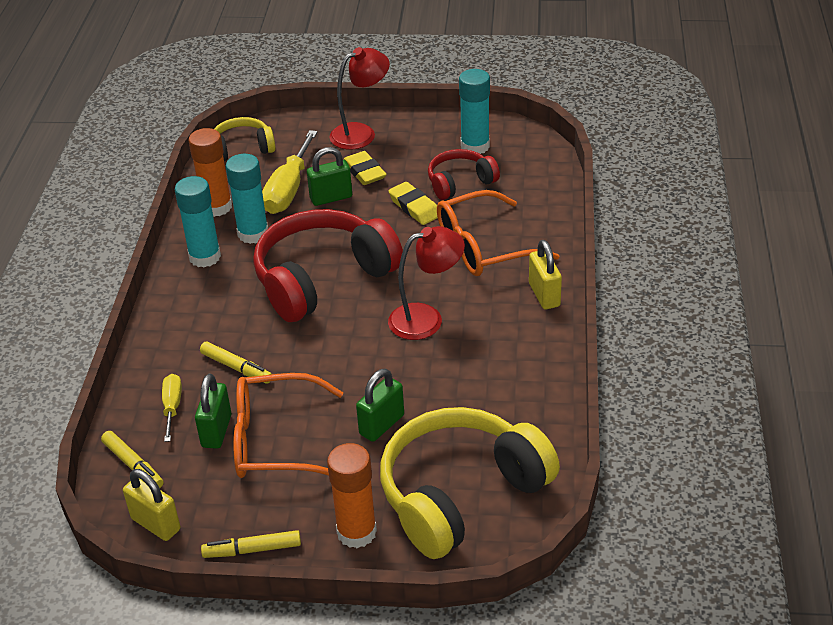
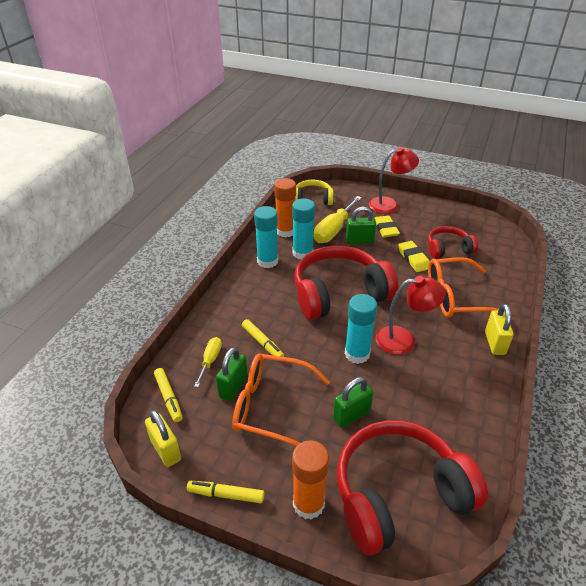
camera: 15 degrees right, 0 degrees up
(461, 494) = (399, 494): yellow headphones -> red headphones
(475, 146) = (463, 227): turquoise glue stick -> turquoise glue stick (357, 354)

